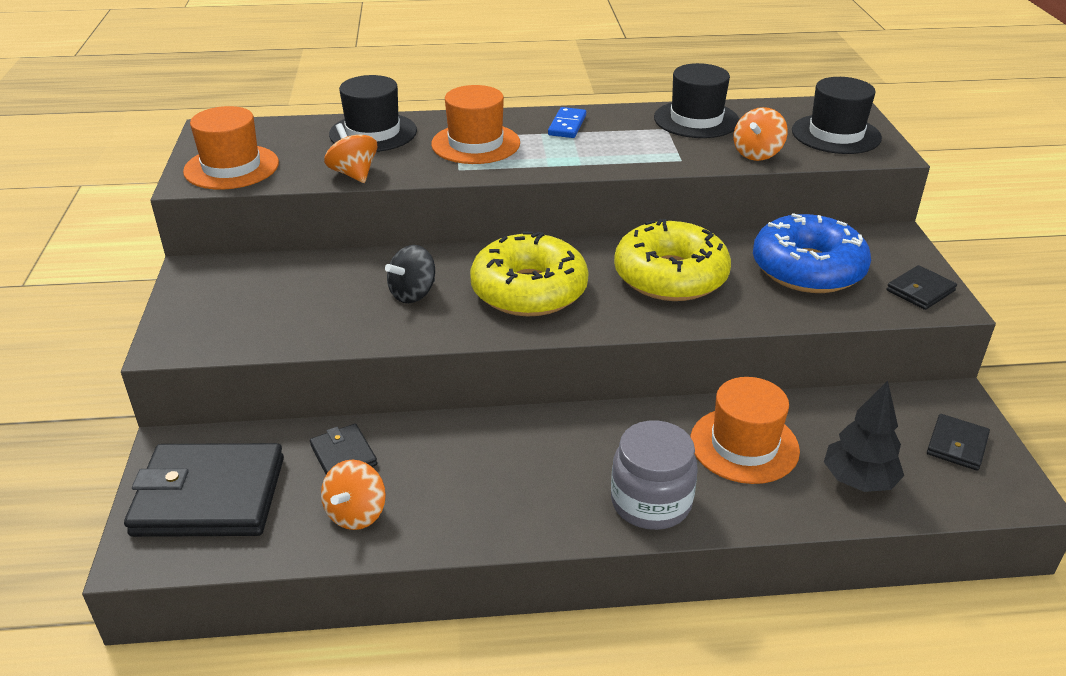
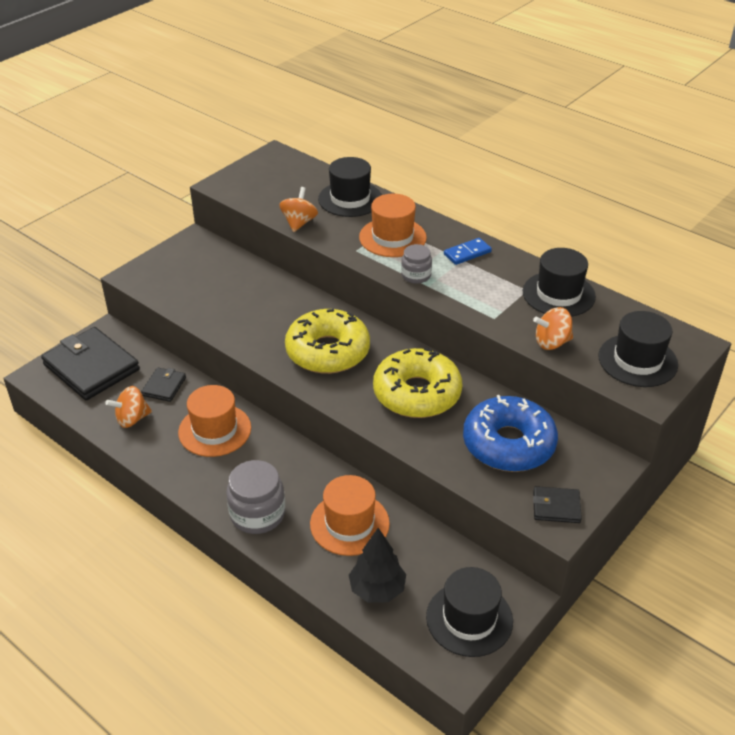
camera: 45 degrees right, 5 degrees up
(231, 167) = (249, 185): orange hat -> orange hat (215, 430)
(413, 294) = (269, 316): black spinning top -> none
(554, 162) = (416, 275): none -> grey jar
(957, 445) = (469, 619): black wallet -> black hat

